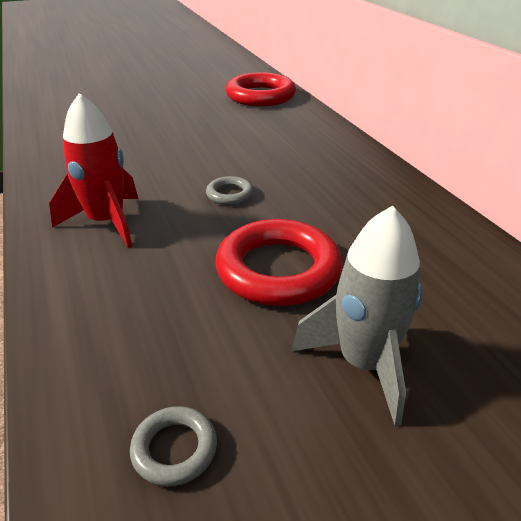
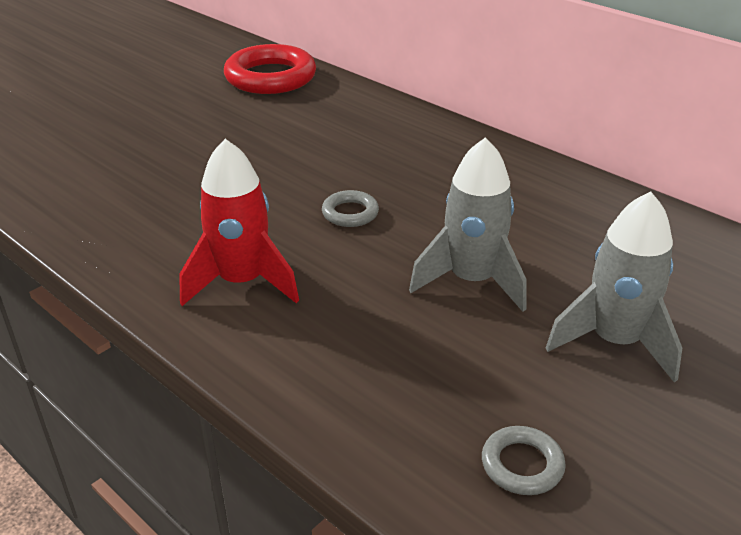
camera: 25 degrees left, 0 degrees up
(278, 270) = (471, 281): red ring -> grey rocket

